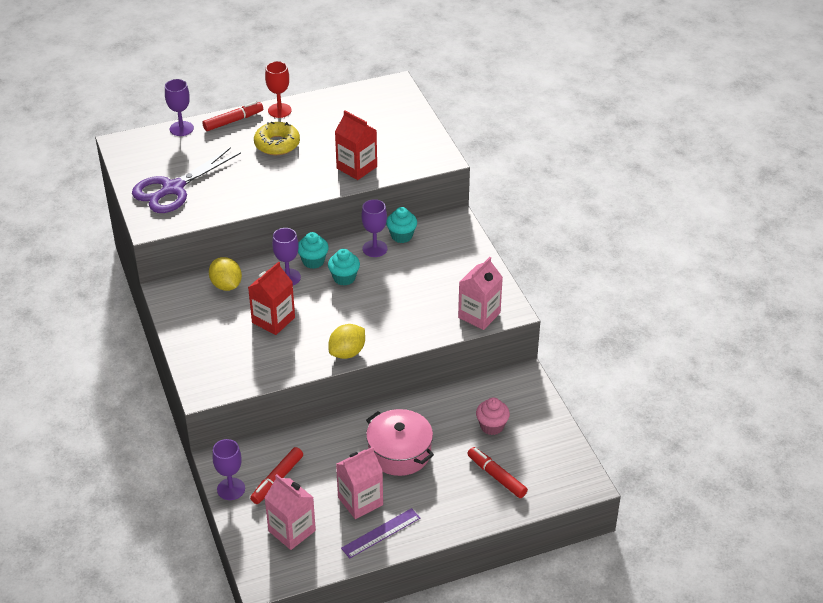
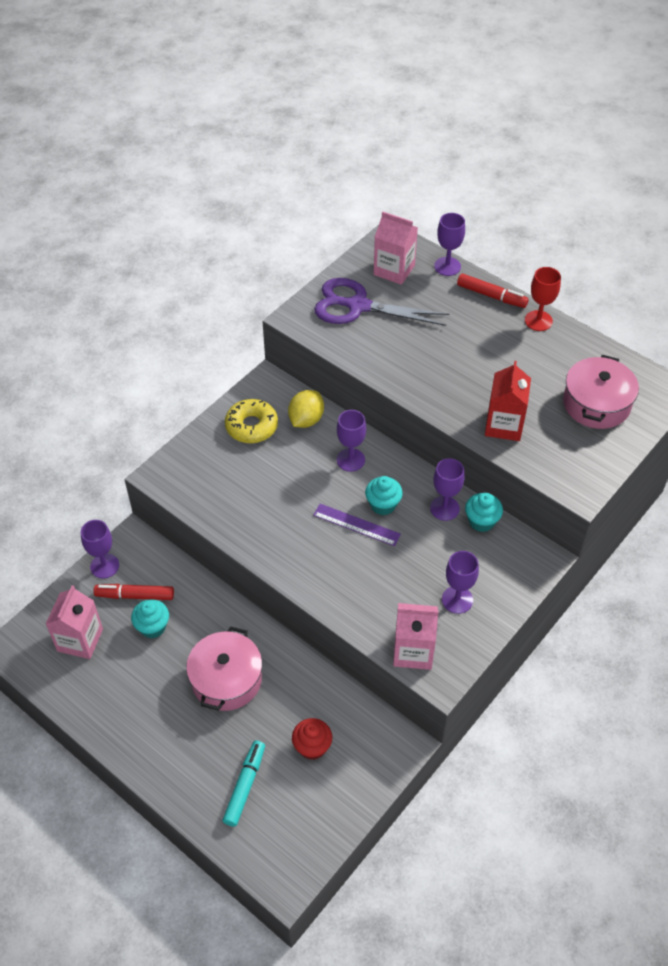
camera: 60 degrees right, 10 degrees up
(273, 320) = (285, 479): red carton -> none
(277, 144) = (485, 345): yellow donut -> yellow donut (251, 426)
(313, 261) = (388, 468): turquoise cupcake -> turquoise cupcake (153, 627)
(347, 352) = (280, 561): yellow lemon -> none
(360, 501) = (145, 677): pink carton -> pink carton (394, 270)
(378, 119) = (596, 404): none -> pink pot
(381, 533) = (114, 716): purple ruler -> purple ruler (356, 524)
(455, 276) = (457, 600): none -> purple goblet
(492, 426) = (312, 747): pink cupcake -> red cupcake
(497, 477) = (245, 786): red marker -> turquoise marker

